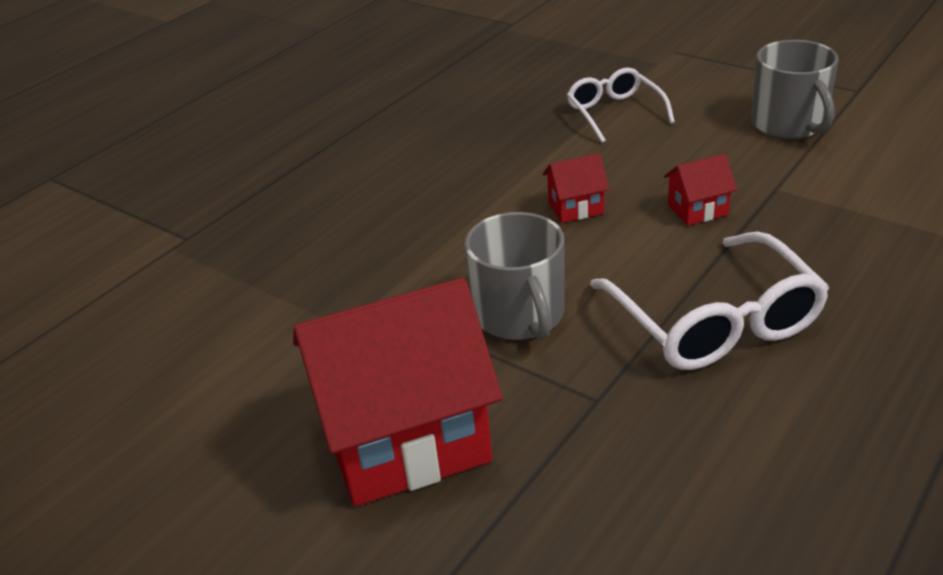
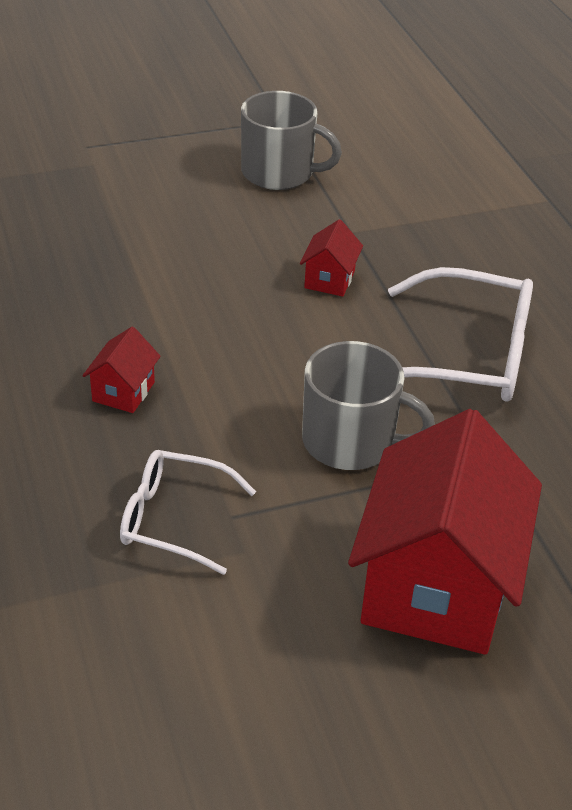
camera: 60 degrees left, 5 degrees up
(575, 207) = (245, 331): red house -> red house (123, 392)
(614, 113) = (135, 230): white glasses -> white glasses (173, 519)

